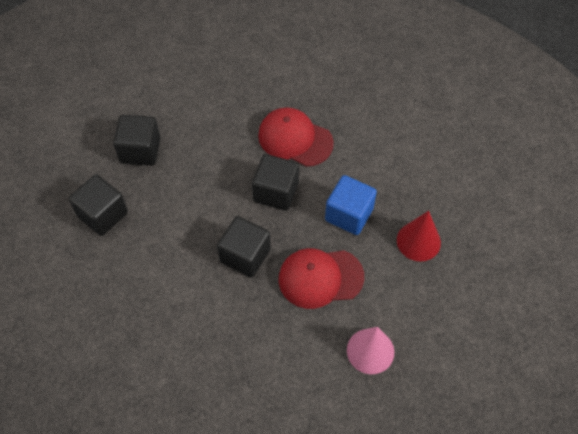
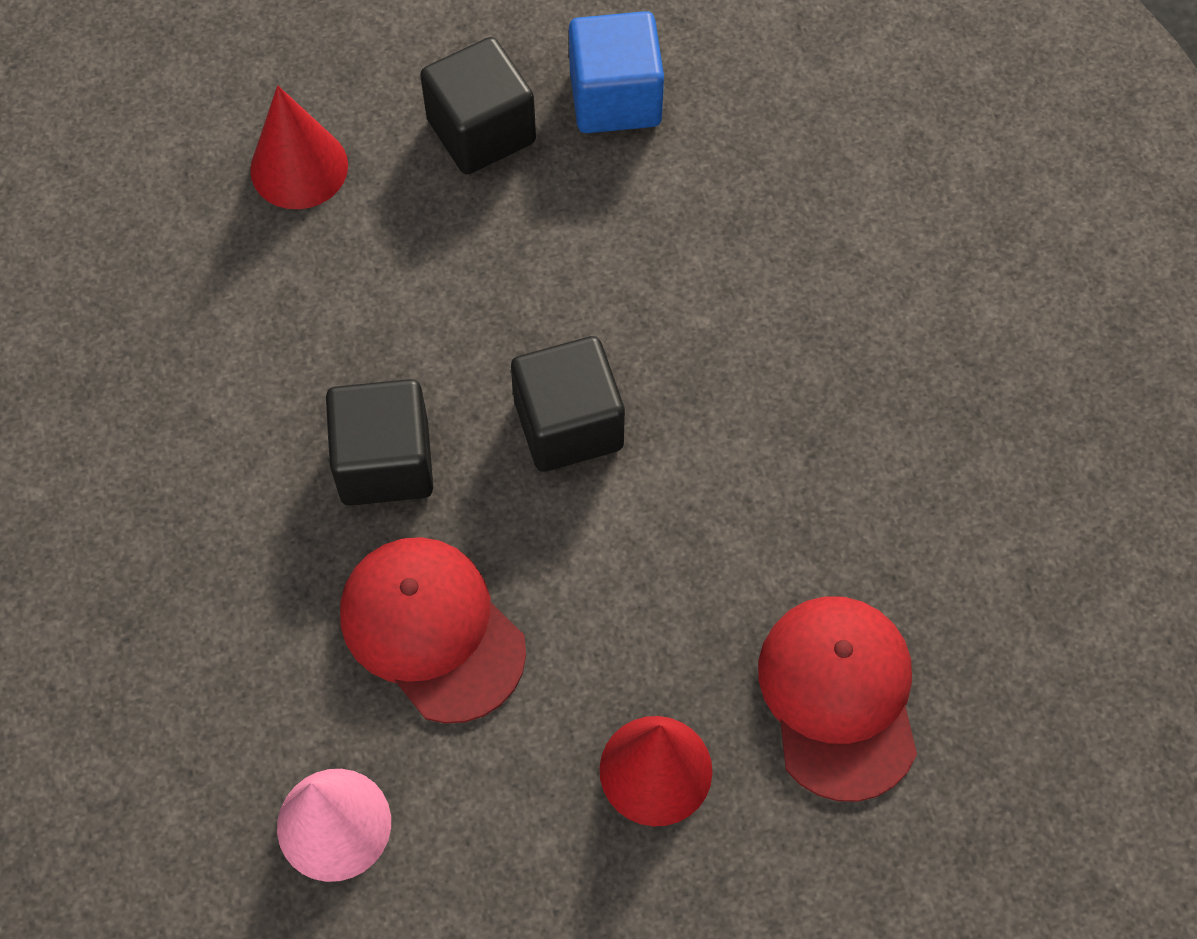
camera: 55 degrees right, 5 degrees up
(103, 214) = (299, 167): black cube -> red cone
(295, 139) = (723, 378): red cap -> red cap (839, 697)
(349, 214) = (618, 593): blue cube -> blue cube (615, 98)

